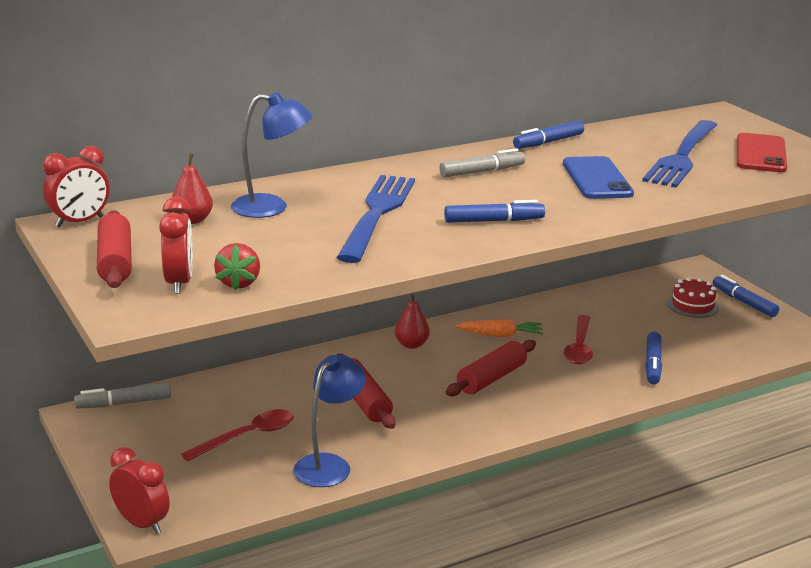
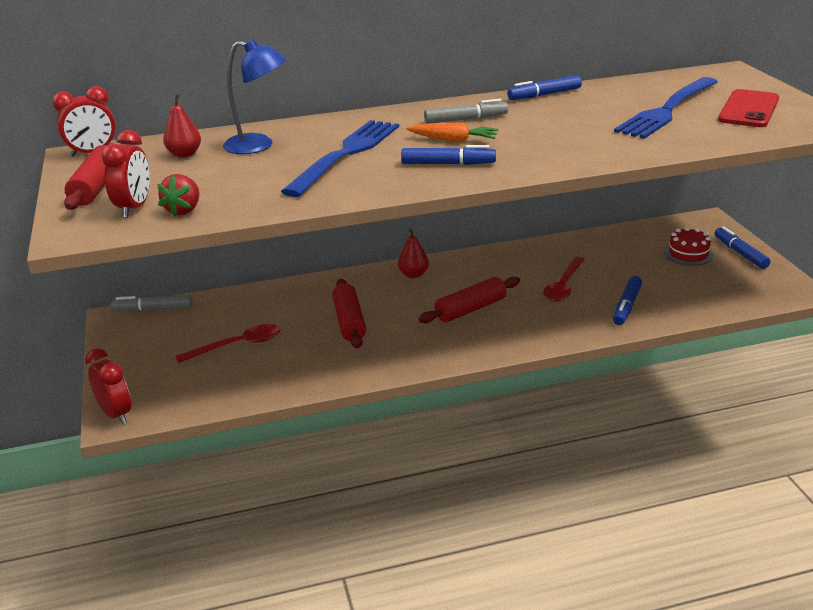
camera: 15 degrees right, 5 degrees up
(329, 464) = (293, 376): blue lamp -> none
(500, 335) = (496, 271): orange carrot -> orange carrot (453, 140)
(597, 179) = (570, 129): blue phone -> none

